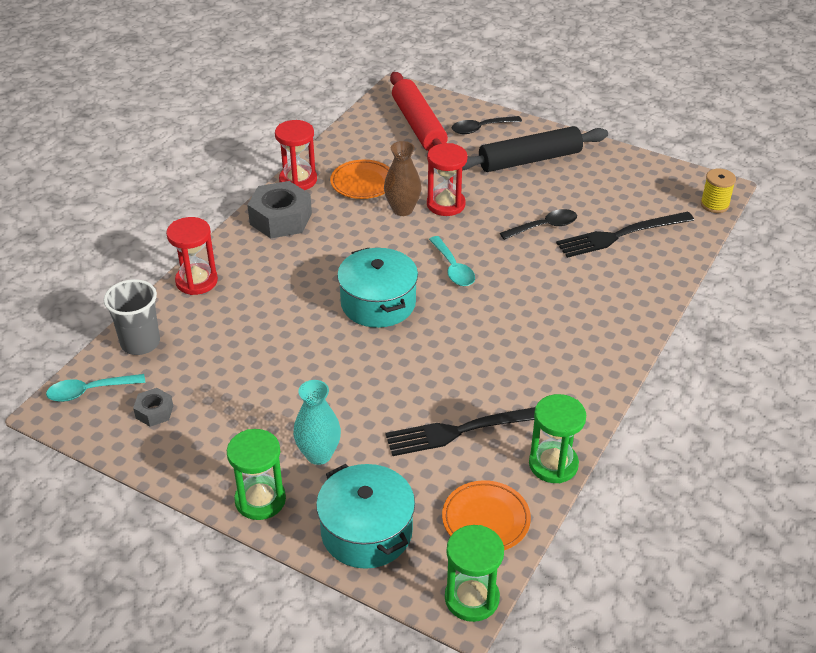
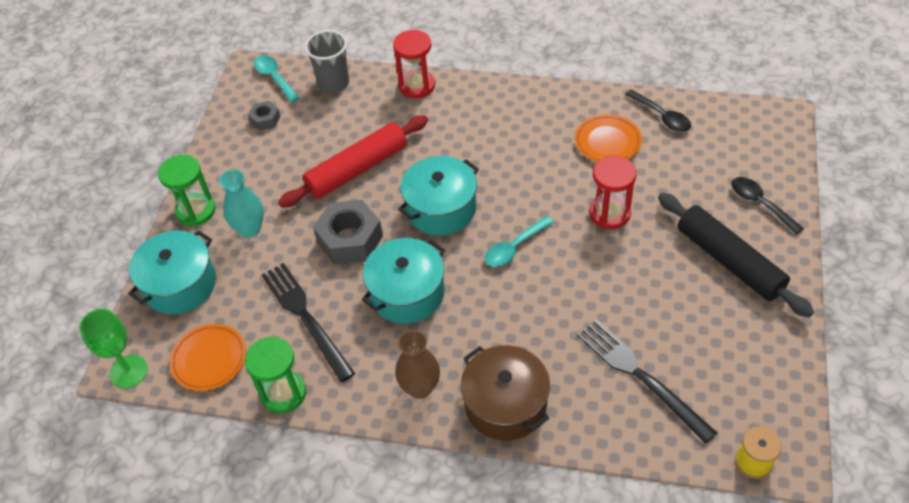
camera: 75 degrees right, 10 degrees up
(281, 219) = (523, 106): grey nut -> grey nut (350, 239)
(298, 180) = (585, 97): red hourglass -> none
(402, 209) = (583, 183): brown vase -> brown vase (420, 388)
(418, 125) = (730, 152): red rolling pin -> red rolling pin (357, 169)
(471, 349) = (407, 293): none -> turquoise pot
(472, 598) = (128, 371): green hourglass -> green goblet
(544, 227) = (617, 303): black spoon -> black spoon (661, 116)
(620, 316) = (505, 404): none -> brown pot

